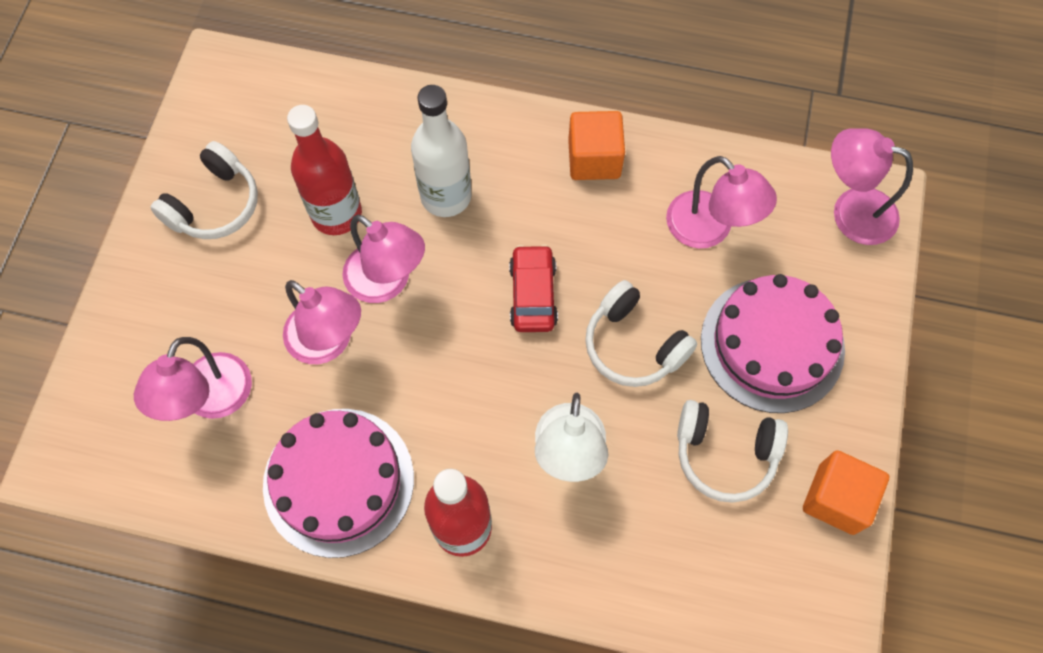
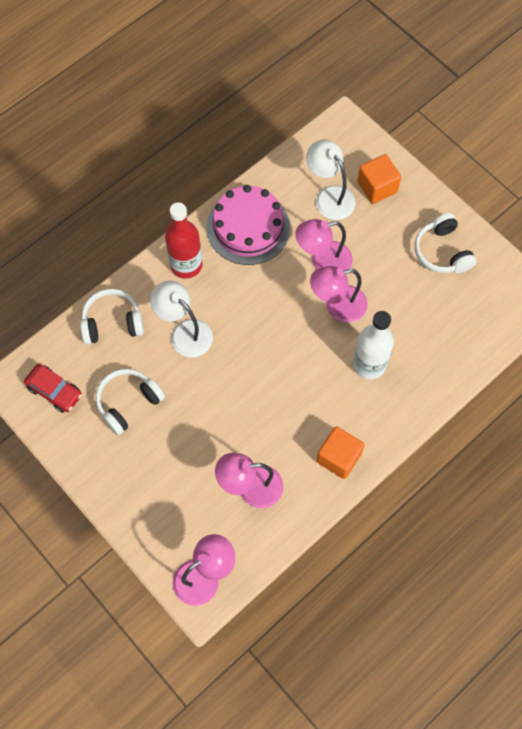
camera: 125 degrees right, 0 degrees up
(210, 400) = (329, 196): pink lamp -> white lamp
(336, 214) = (396, 305): red bottle -> none
(533, 294) = (279, 370): red car -> red car (54, 391)
(633, 345) = (215, 400): white headphones -> white headphones (112, 322)
(772, 344) = (163, 469): pink cake -> none
(836, 499) = (67, 438): orange cube -> orange cube (377, 187)

